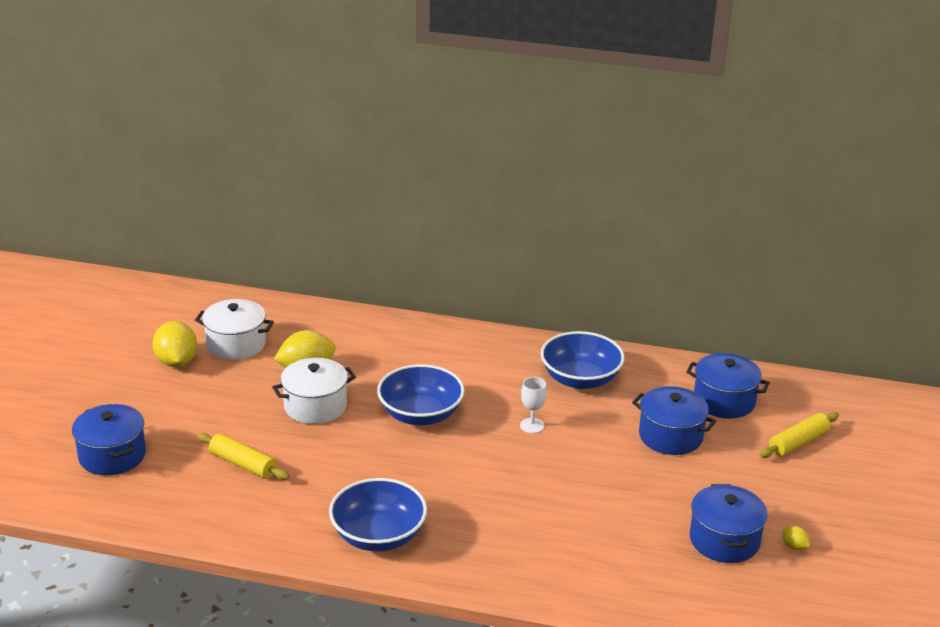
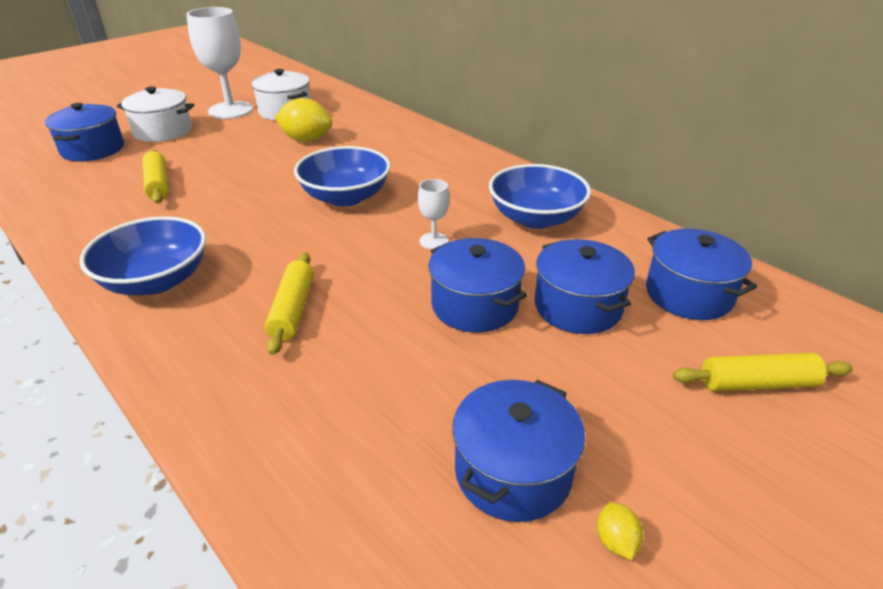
camera: 35 degrees right, 5 degrees up
(176, 362) = (230, 110): yellow lemon -> white goblet
(315, 406) = (274, 164): white pot -> white pot (163, 131)
(502, 513) = (293, 310): none -> yellow rolling pin
(610, 461) = (474, 305): none -> blue pot

